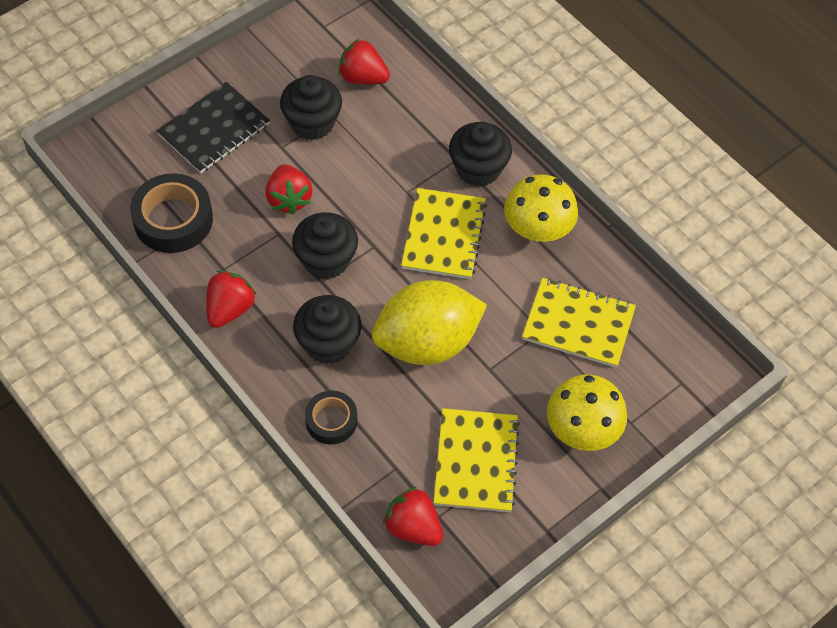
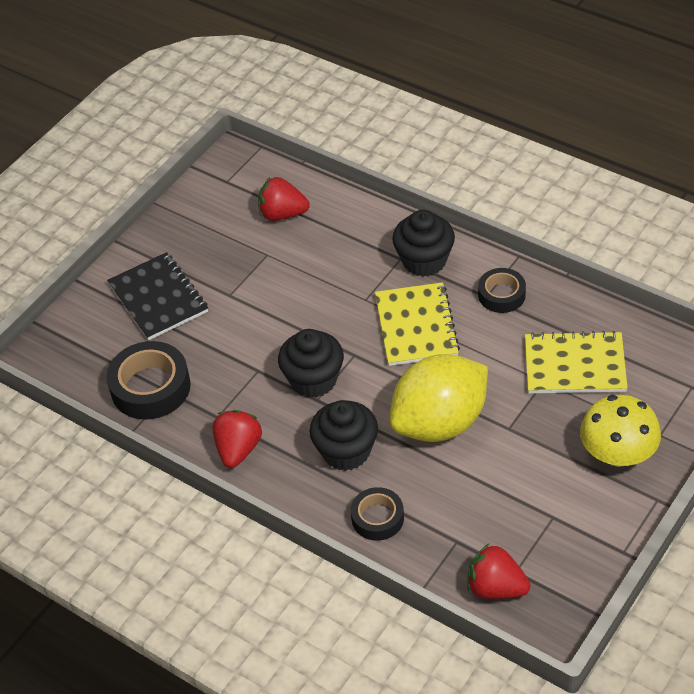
camera: 10 degrees left, 10 degrees down
(214, 129) = (158, 298): black notebook -> black notebook turned 60 degrees counterclockwise
(289, 199) = (255, 337): red strawberry -> none
(312, 123) = (250, 266): black cupcake -> none
(476, 461) = (530, 512): yellow notebook -> none
(538, 228) = (501, 295): yellow mushroom -> black tape

